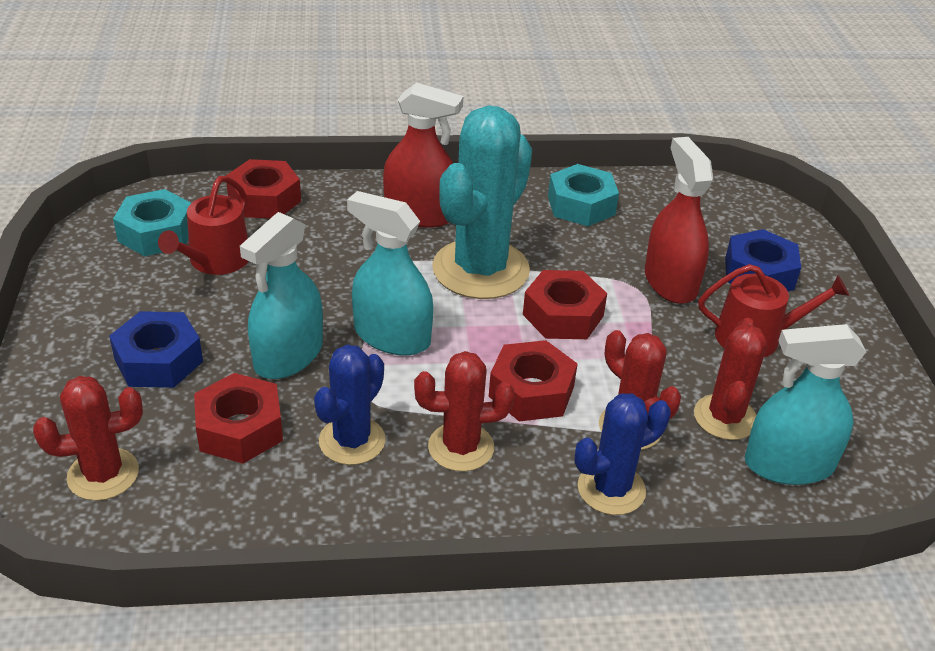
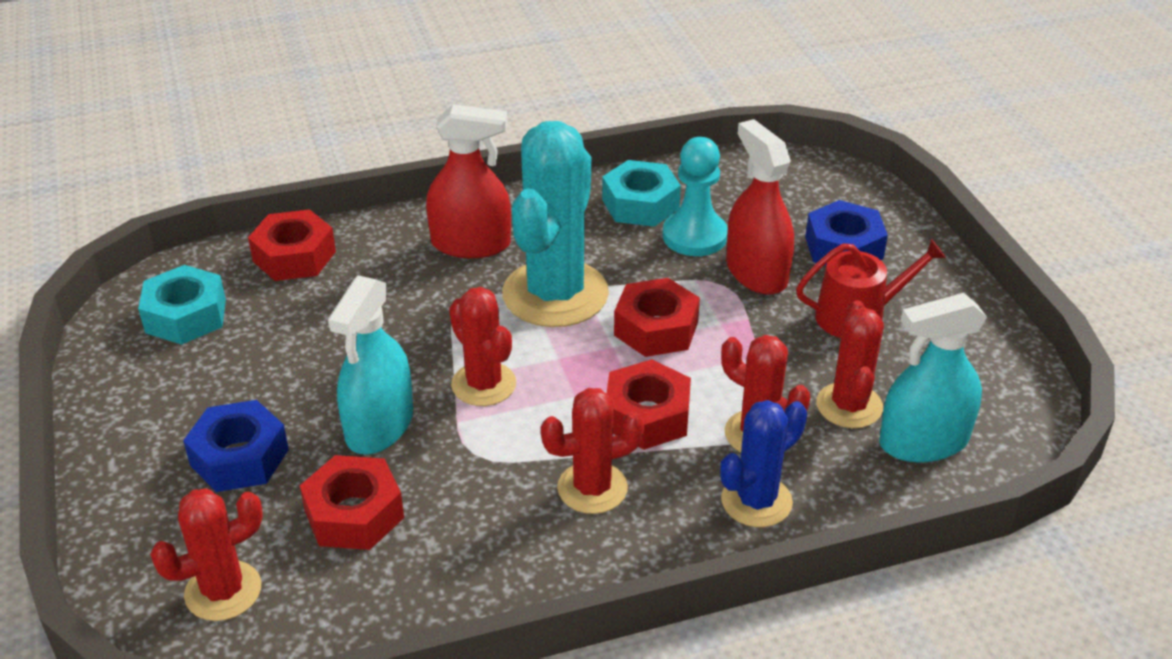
camera: 10 degrees left, 0 degrees up
(215, 261) = (263, 335): red watering can -> none
(352, 441) = (477, 503): blue cactus -> none
(392, 336) = (484, 384): turquoise spray bottle -> red cactus
(622, 241) = (694, 236): none -> turquoise pawn

